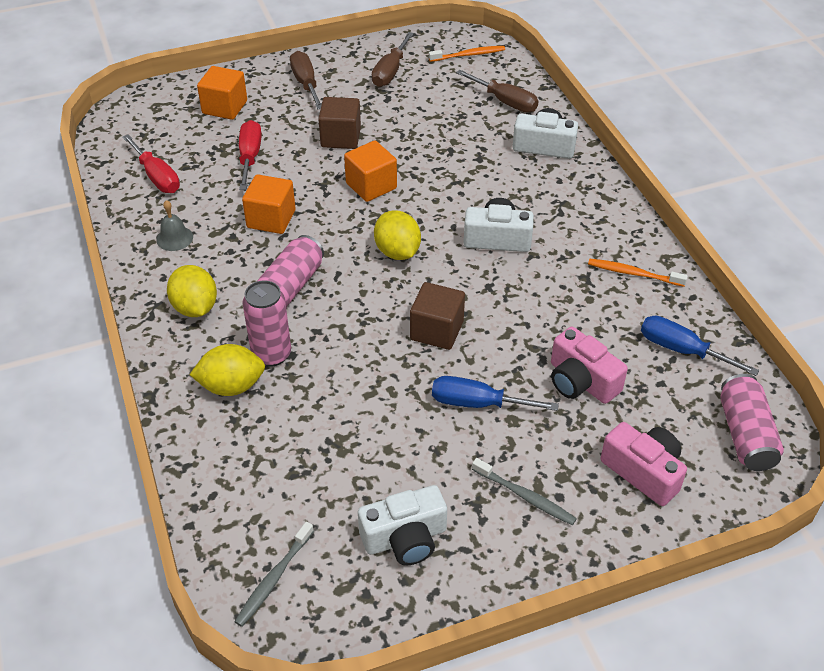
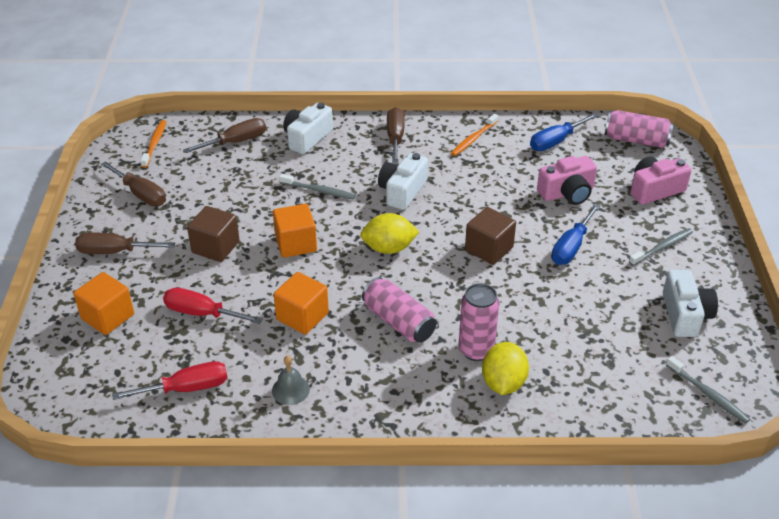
camera: 70 degrees left, 5 degrees down
(195, 307) = (395, 390): yellow lemon -> none
(461, 178) = (319, 191): none -> grey toothbrush
(590, 209) = (395, 138): none -> brown screwdriver

